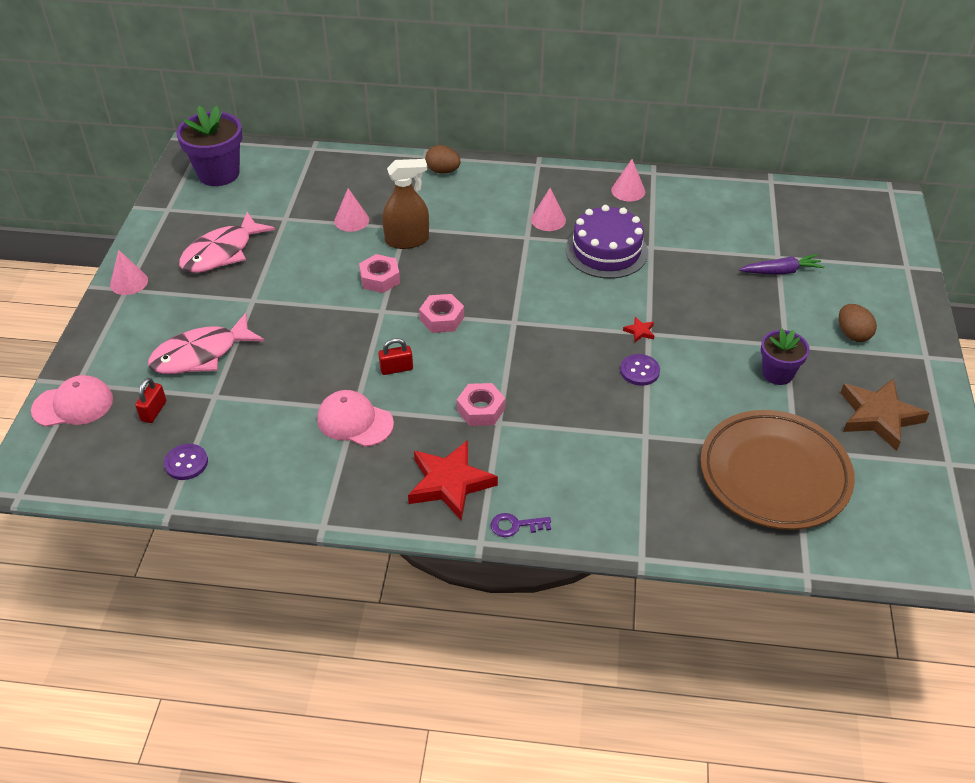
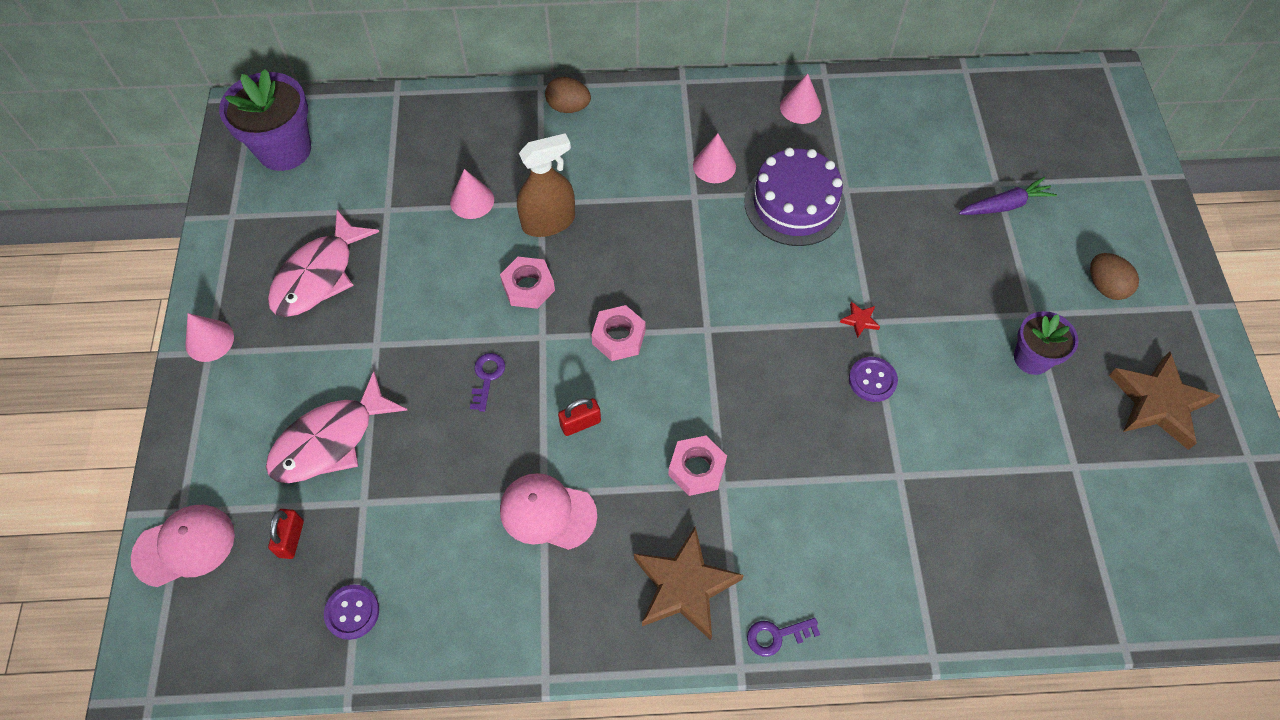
camera: 10 degrees left, 15 degrees up
(332, 331) = (487, 377): none -> purple key
(450, 483) = (684, 586): red star -> brown star
(774, 474) = (1058, 508): brown plate -> none

